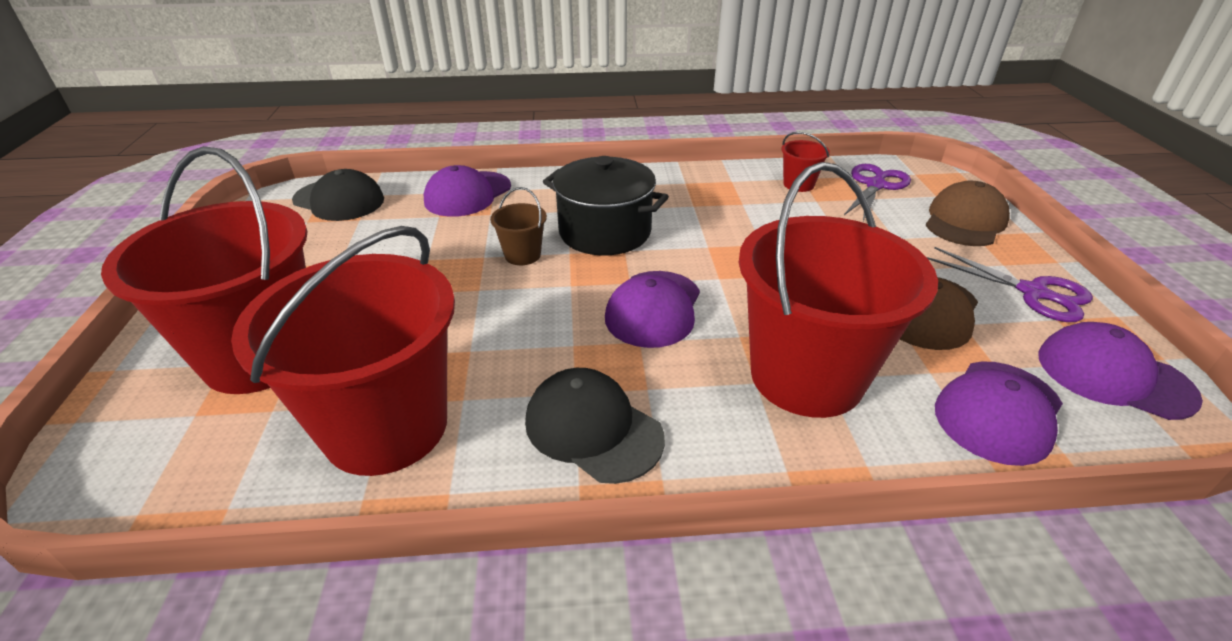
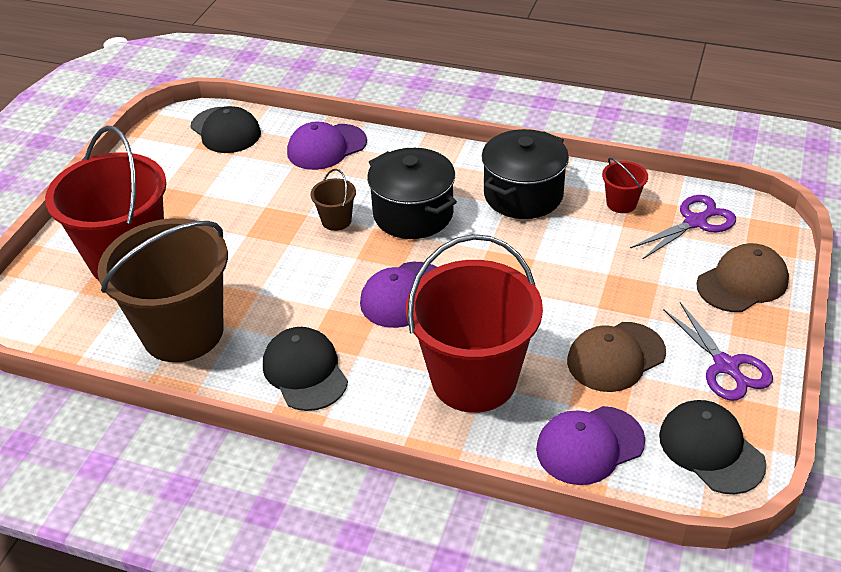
camera: 25 degrees right, 5 degrees up
(386, 426) = (183, 332): red bucket -> brown bucket
(703, 195) = (523, 195): none -> black pot
(1113, 376) = (711, 449): purple cap -> black cap

